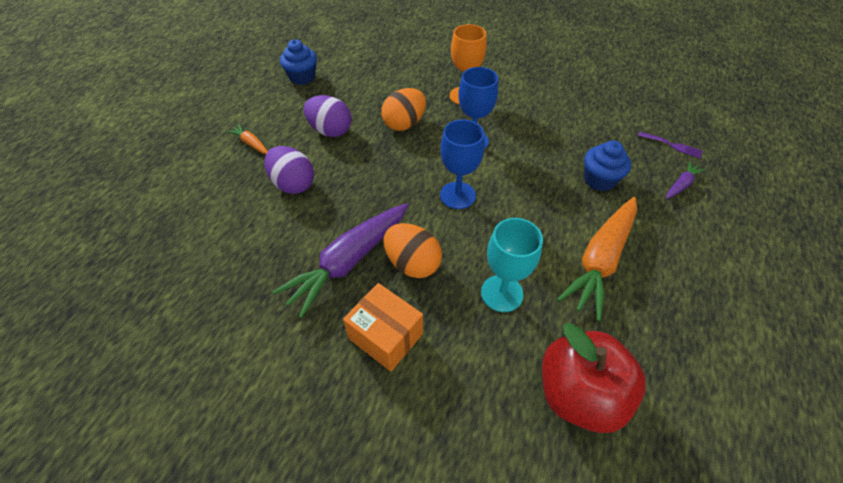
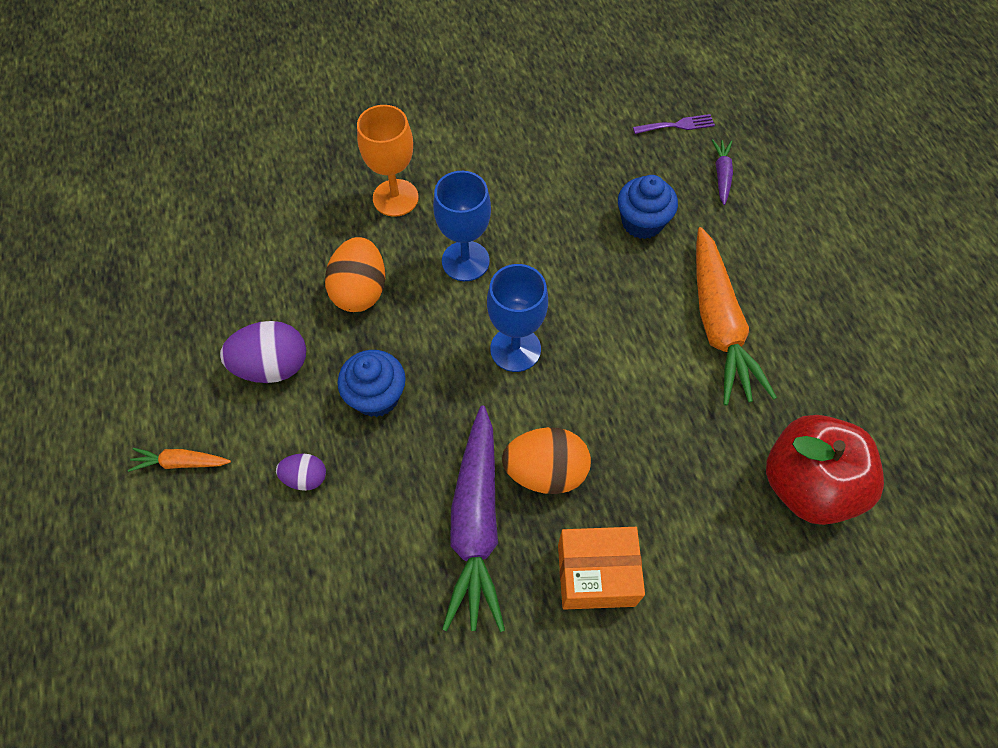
camera: 40 degrees left, 10 degrees up
(293, 184) = (305, 478): purple egg -> purple egg, size x0.56
(302, 77) = (140, 308): blue cupcake -> blue cupcake (376, 396)
(502, 293) = (661, 435): turquoise goblet -> none

